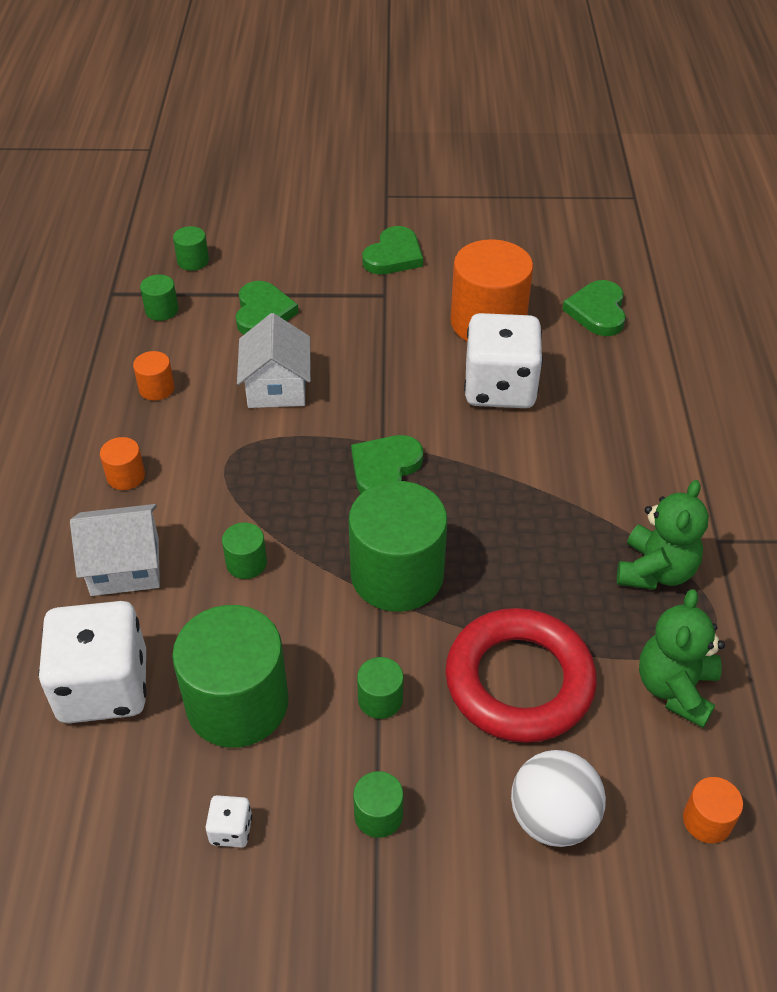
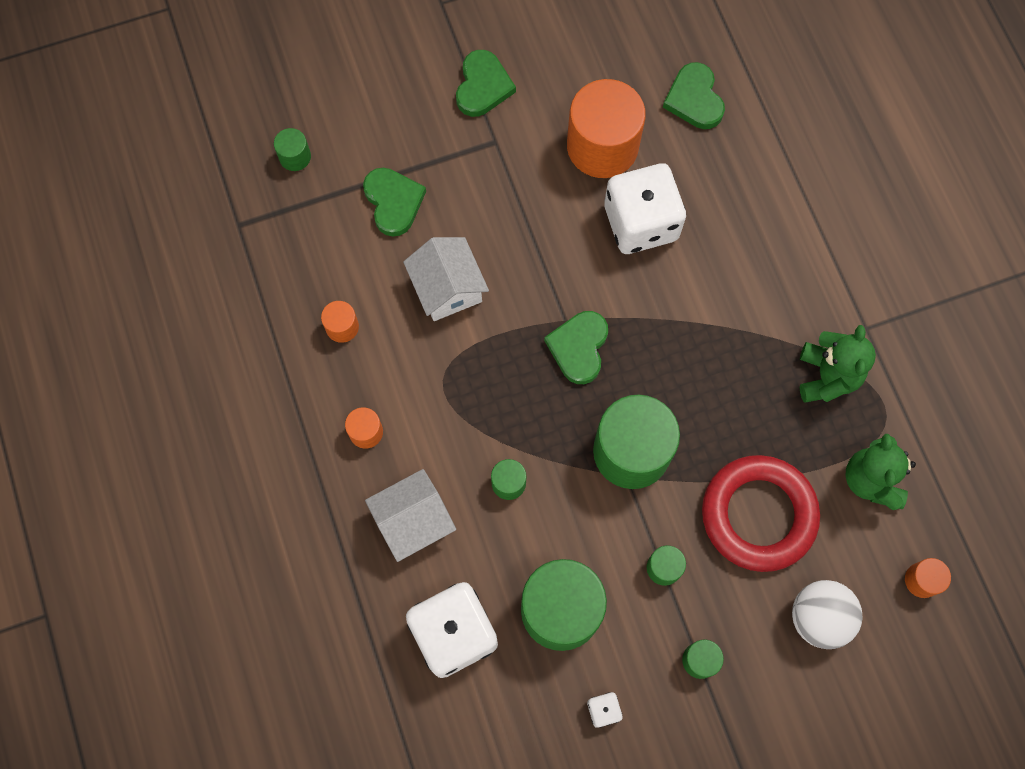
camera: 20 degrees left, 25 degrees up
(161, 310) = (298, 231): green cylinder -> none

